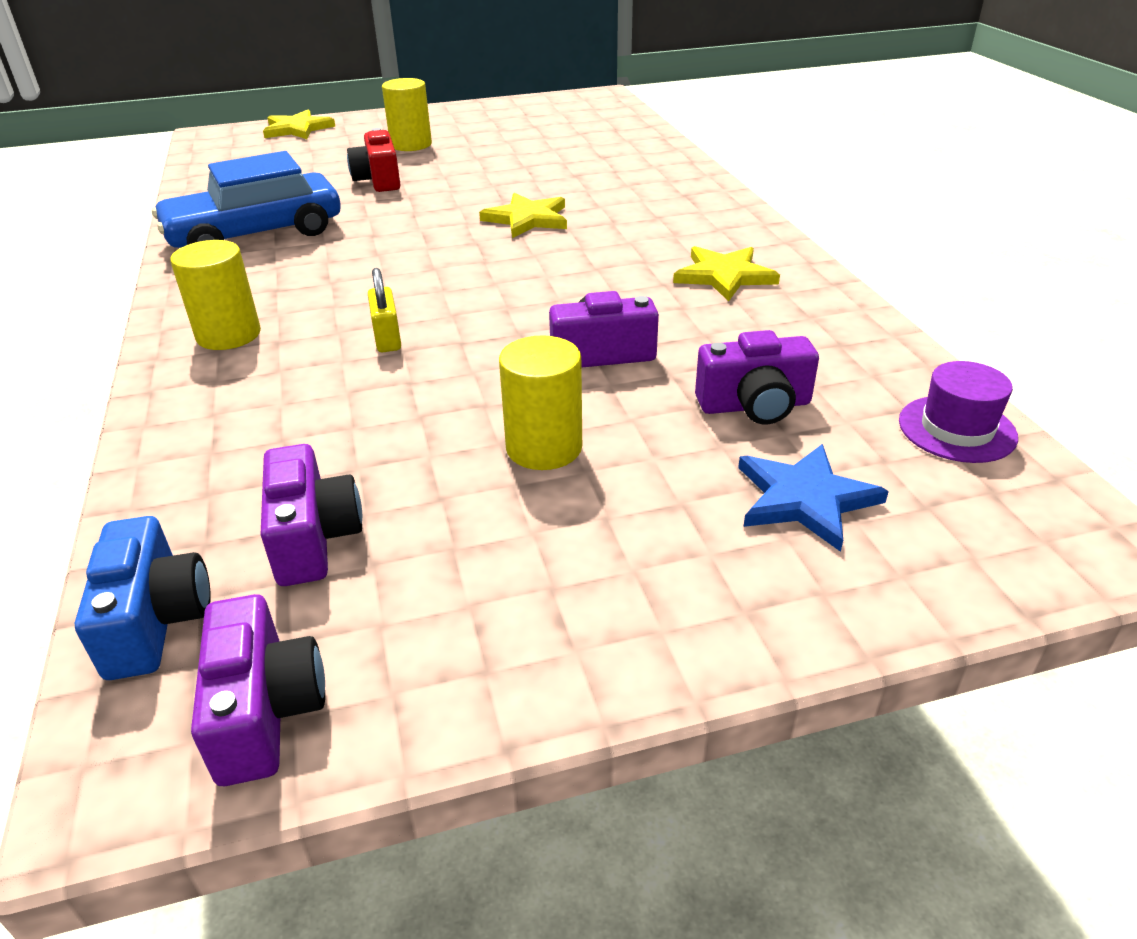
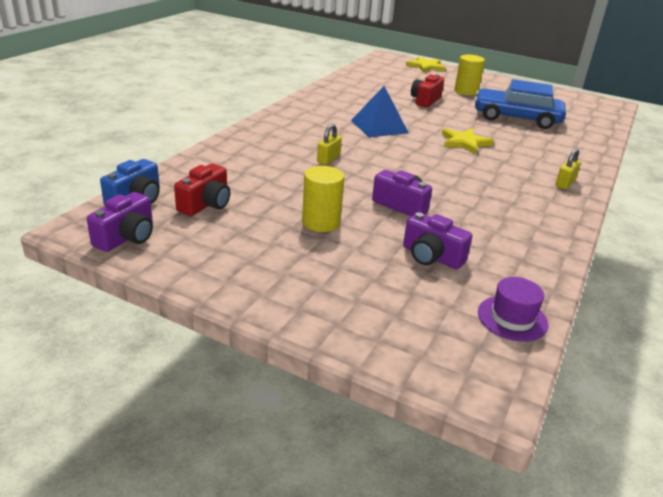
camera: 40 degrees right, 5 degrees down
(228, 335) = (277, 132): yellow cylinder -> none
(255, 233) = (342, 101): blue car -> blue car (516, 118)
(313, 538) = (206, 204): purple camera -> red camera
(378, 249) = (379, 126): none -> blue pyramid
(718, 219) = (565, 183): none -> yellow padlock
(724, 276) = (518, 206): yellow star -> none
(805, 499) = (388, 295): blue star -> none

